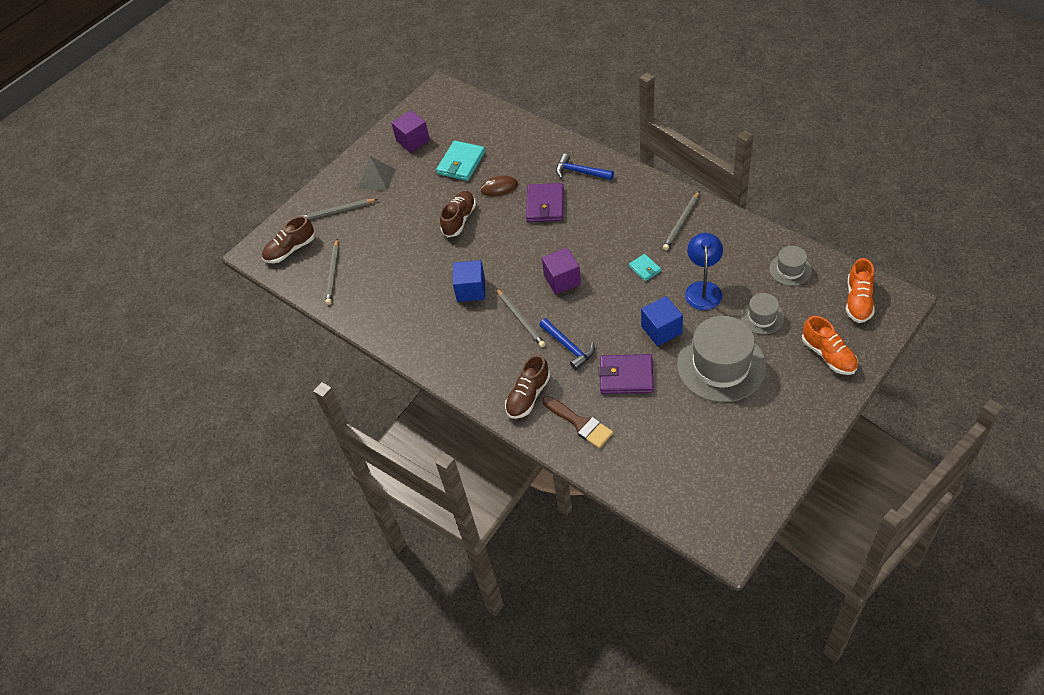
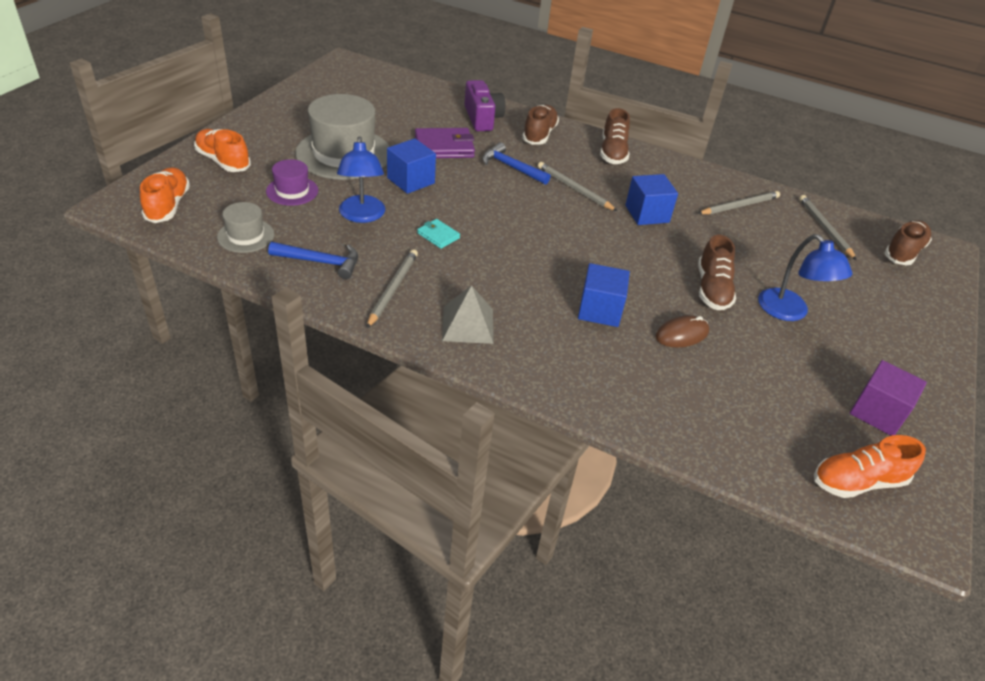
camera: 155 degrees right, 10 degrees down
(337, 211) = (890, 298): grey pencil -> grey pencil (739, 206)
(376, 178) = (878, 345): grey pyramid -> grey pyramid (468, 324)
(417, 202) = (789, 312): none -> blue lamp
(452, 109) = (857, 481): none -> orange shoe
(461, 163) = (766, 373): turquoise wallet -> none
(465, 368) = (613, 152): none -> brown shoe
(545, 205) = (600, 310): purple wallet -> blue cube
(562, 280) = (540, 224): purple cube -> none
(580, 172) = (564, 361): blue hammer -> blue hammer (320, 262)
(580, 423) = (482, 118): brown brush -> purple camera
(762, 317) = (292, 191): grey hat -> purple hat

